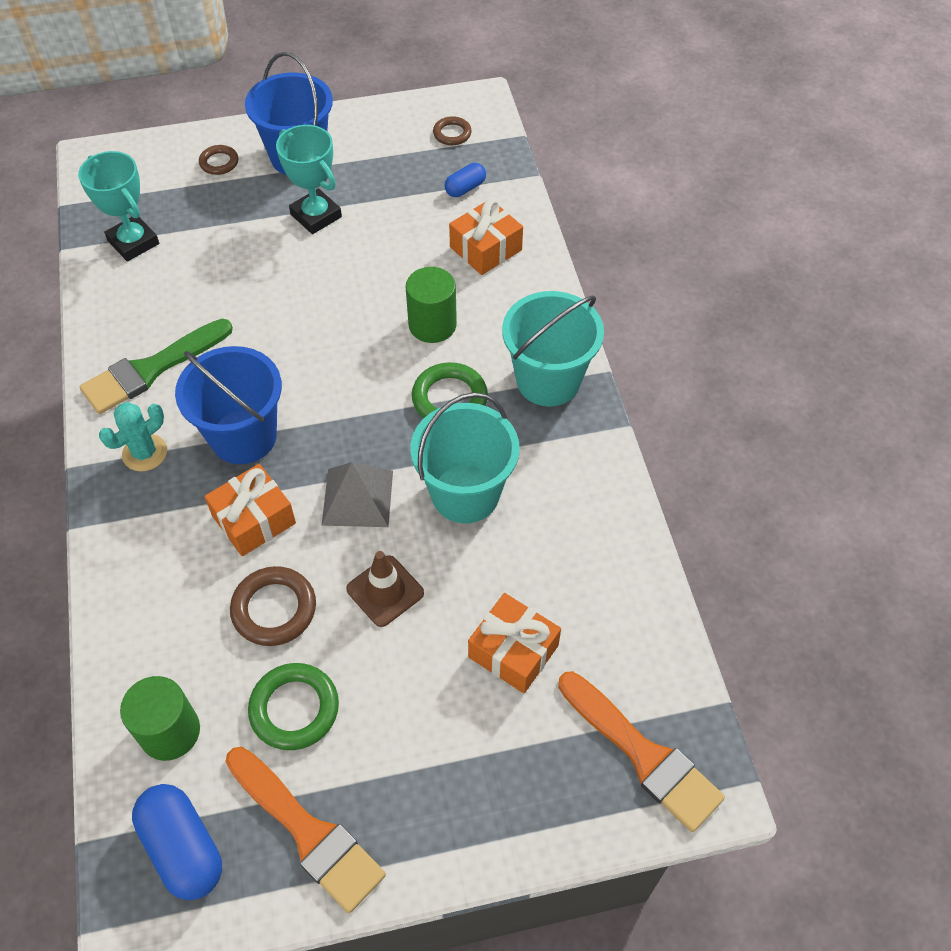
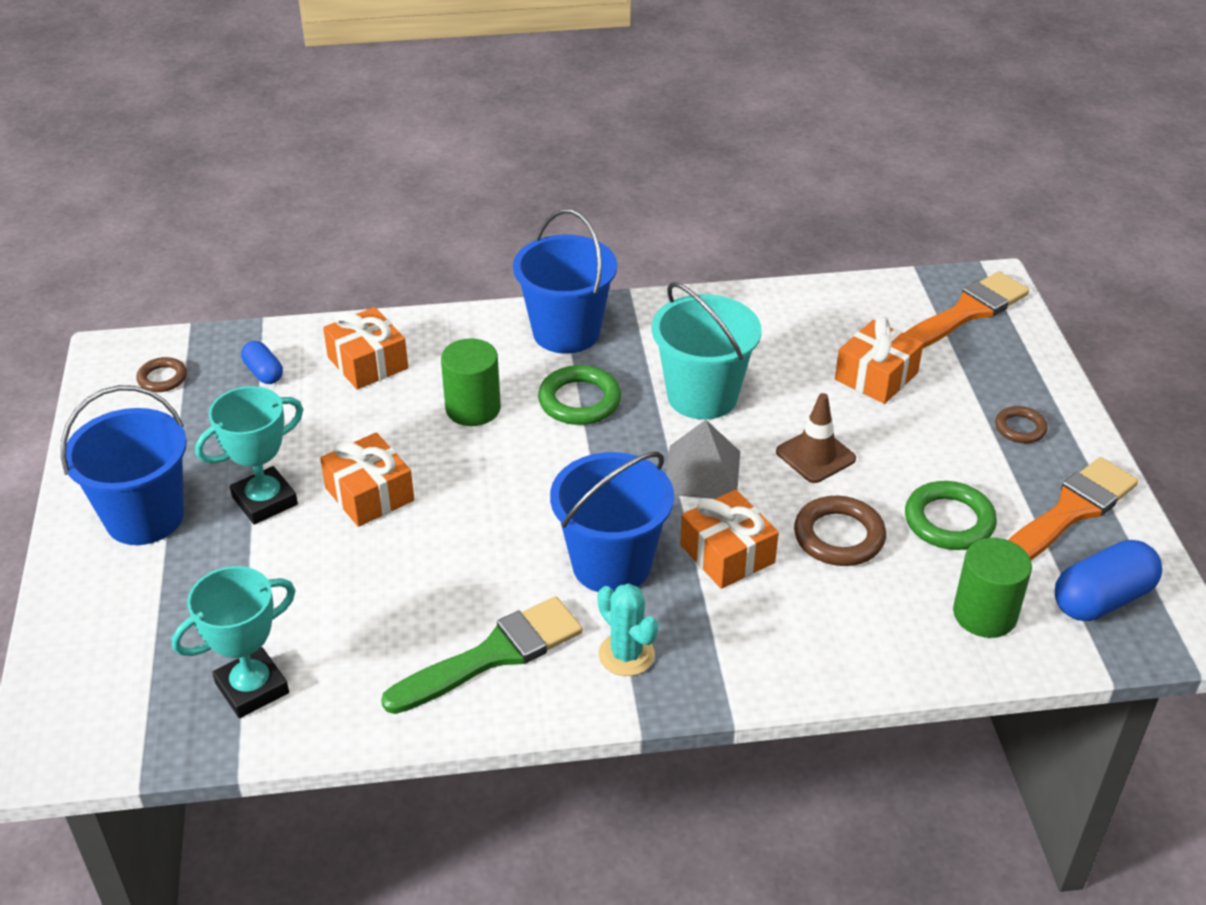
camera: 85 degrees left, 15 degrees down
(151, 369) = (493, 655): green brush -> green brush turned 90 degrees counterclockwise
(219, 162) = (121, 599): brown ring -> brown ring (1020, 428)
(324, 274) = (369, 494): none -> orange gift
(548, 380) = (566, 332): turquoise bucket -> blue bucket

